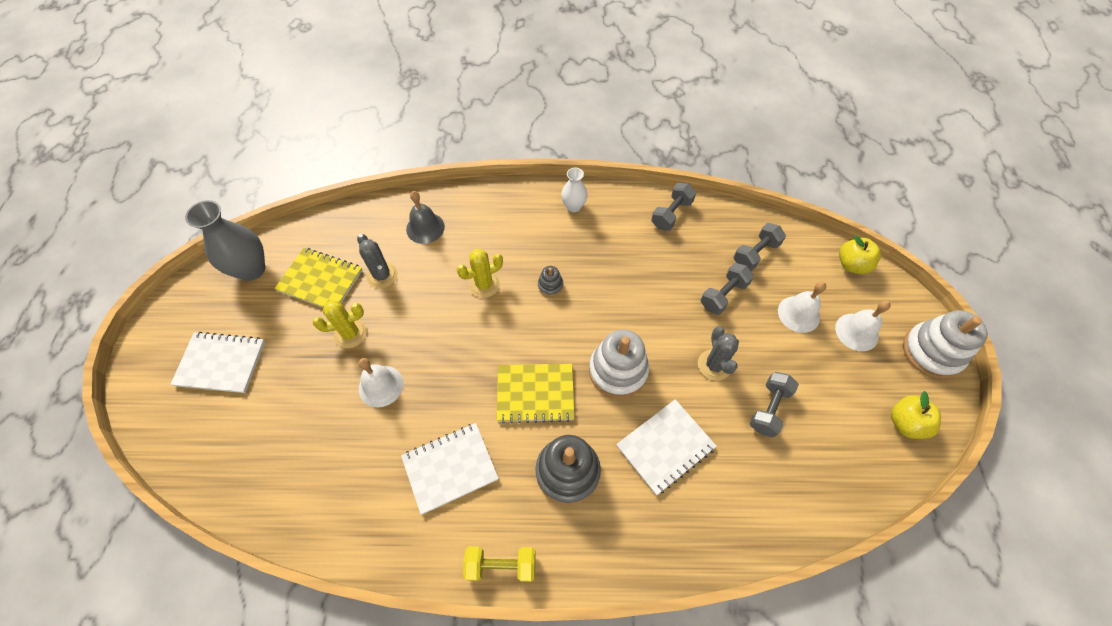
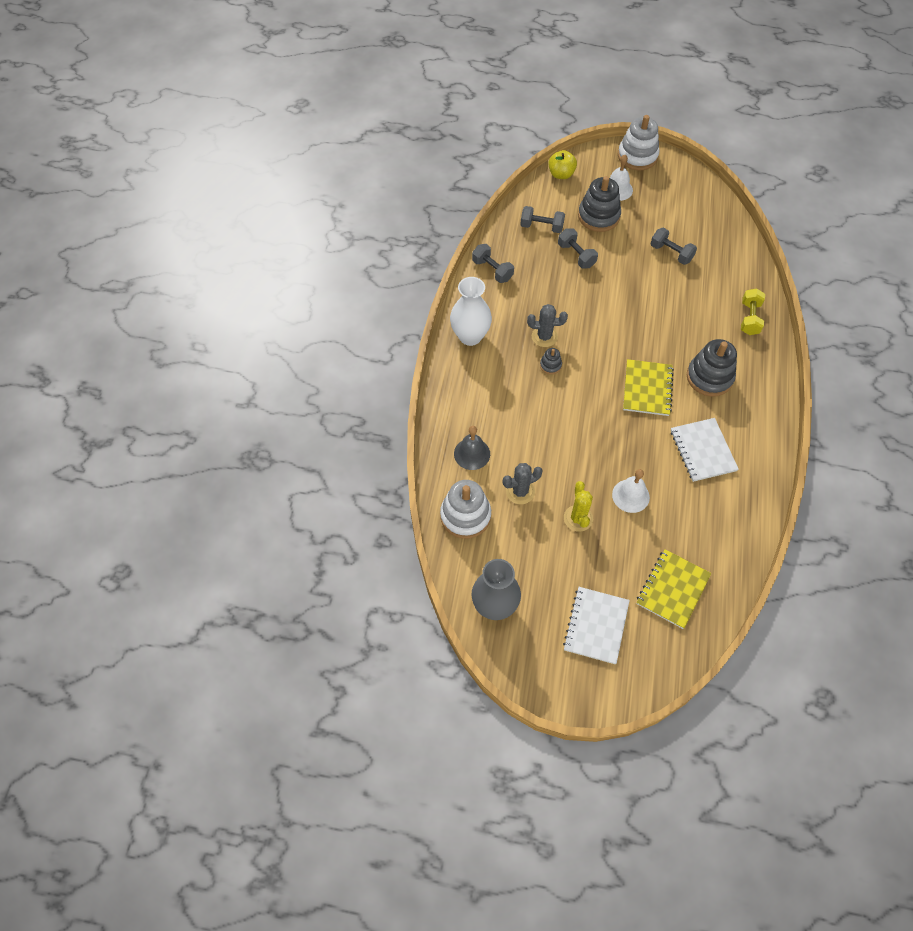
camera: 80 degrees left, 0 degrees up
(320, 280) = (517, 543): yellow notebook -> yellow notebook (672, 589)
(484, 284) = (542, 412): yellow cactus -> none
(501, 565) = (772, 425): yellow dumbbell -> yellow dumbbell (749, 318)
(573, 206) = (470, 336): white vase -> white vase, size x1.76
(618, 370) = (633, 333): white stacking toy -> white stacking toy (465, 516)
(665, 447) = (695, 317): white notebook -> none
(714, 365) = (635, 275): grey cactus -> grey cactus (544, 336)
(755, 254) = (541, 227): grey dumbbell -> grey dumbbell turned 45 degrees counterclockwise
(798, 314) = (598, 216): white bell -> grey stacking toy
(905, 423) = (686, 186): yellow apple -> none

